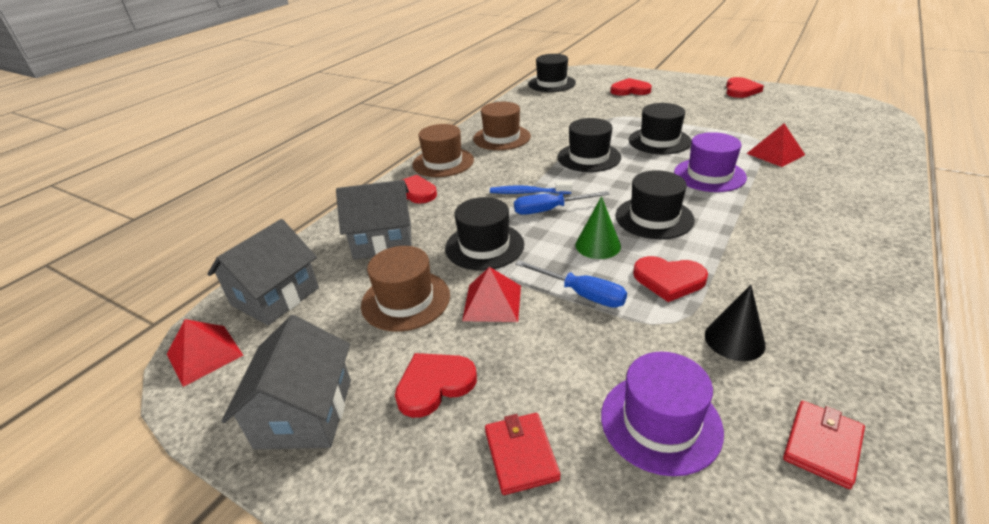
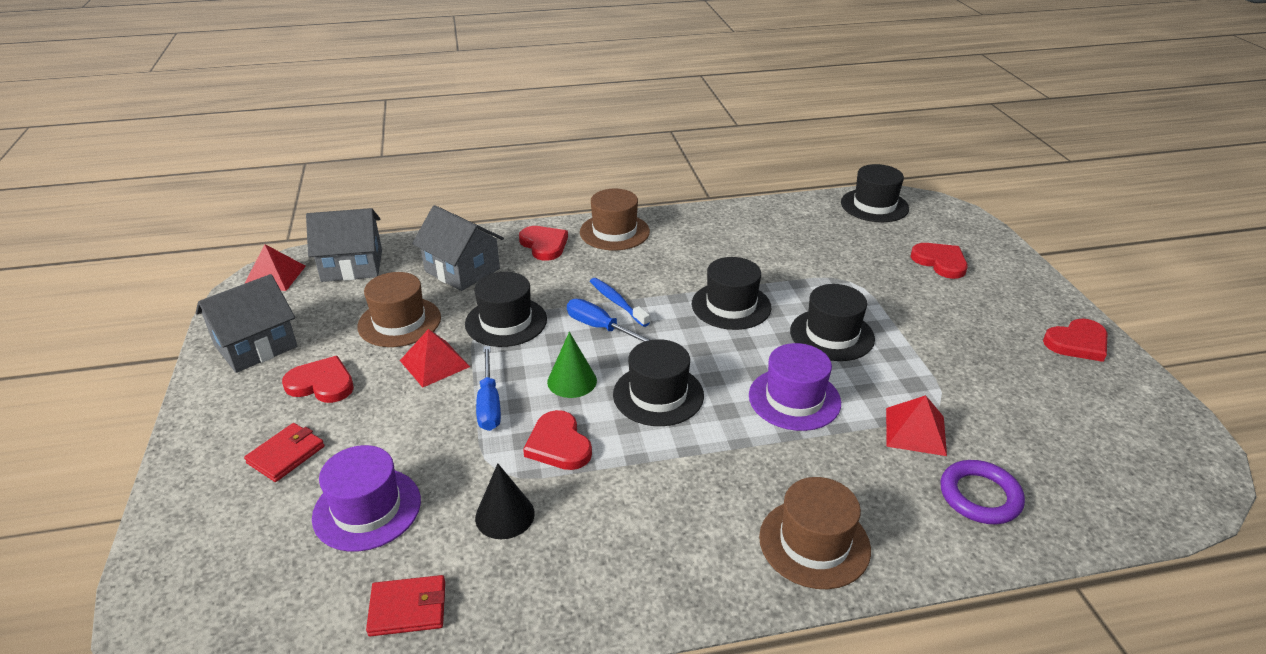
camera: 45 degrees right, 0 degrees up
(501, 137) = (703, 237): brown hat -> brown hat (814, 543)
(847, 160) = (980, 496): none -> purple ring

